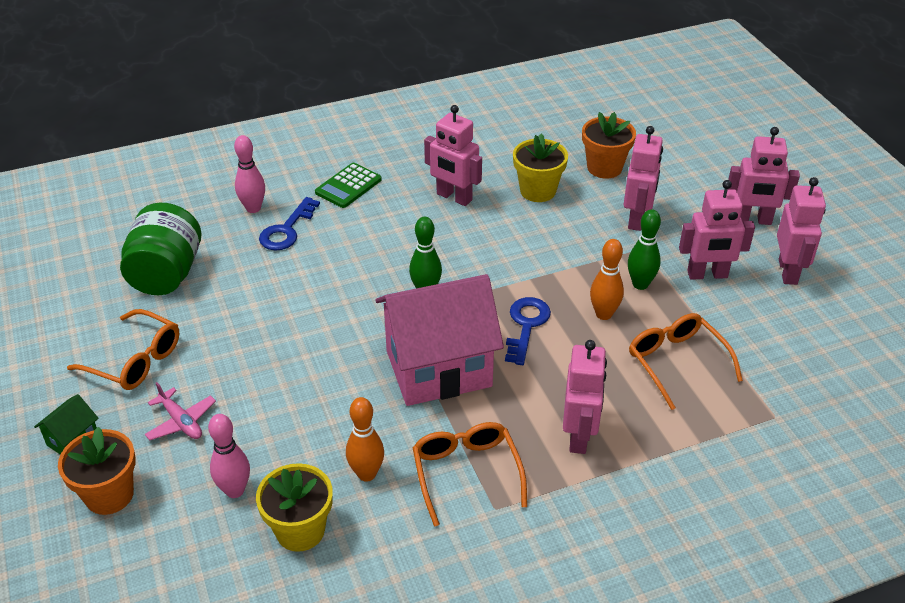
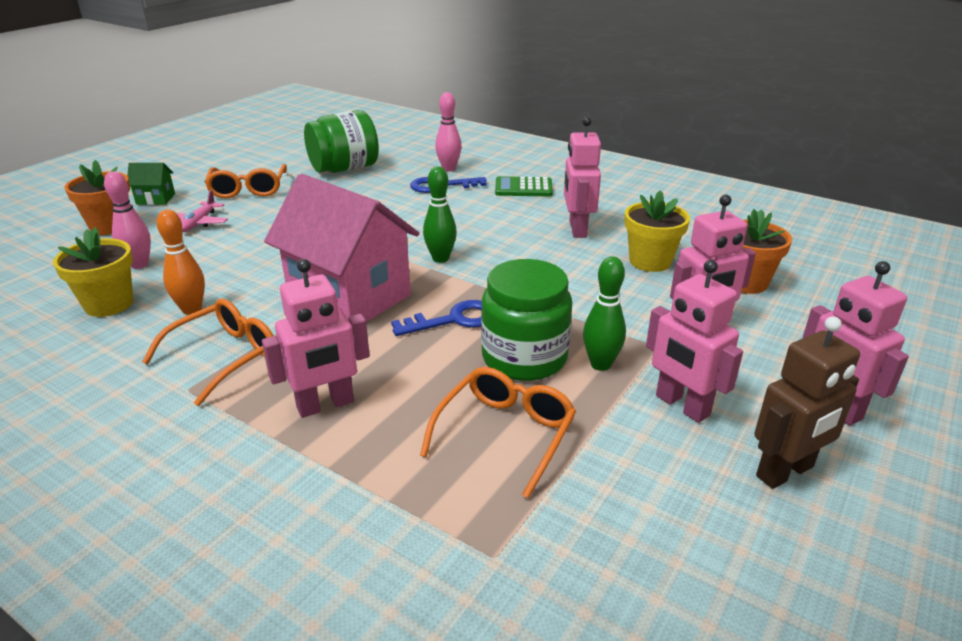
camera: 55 degrees right, 10 degrees down
(603, 314) = (524, 357): orange bowling pin -> green jar
(788, 272) = (785, 472): pink robot -> brown robot

